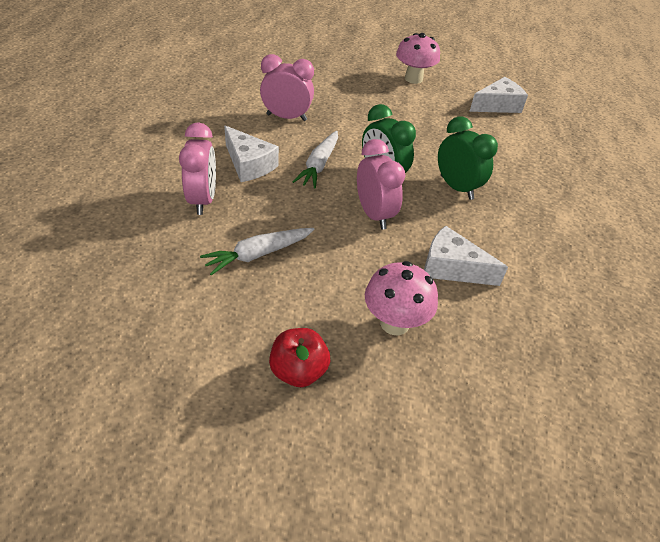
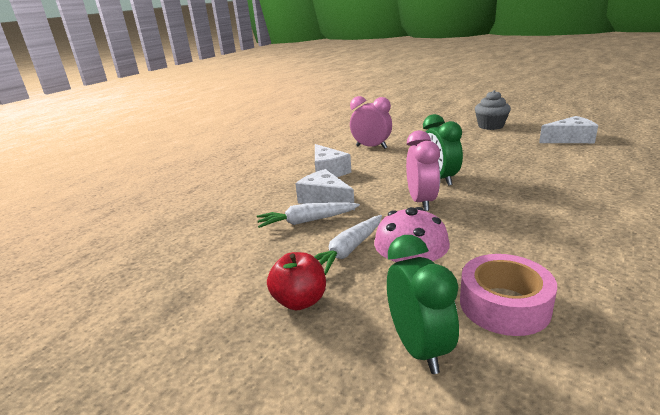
camera: 25 degrees right, 20 degrees down
(203, 200) = (281, 189): pink clock -> none
(319, 165) = (385, 172): white carrot -> white carrot (348, 250)
(413, 79) = (490, 126): pink mushroom -> grey cupcake
(452, 268) = (487, 241): white cheese -> white cheese (325, 199)
(456, 187) = (511, 188): green clock -> green clock (419, 348)
(483, 347) = (504, 305): none -> pink tape

